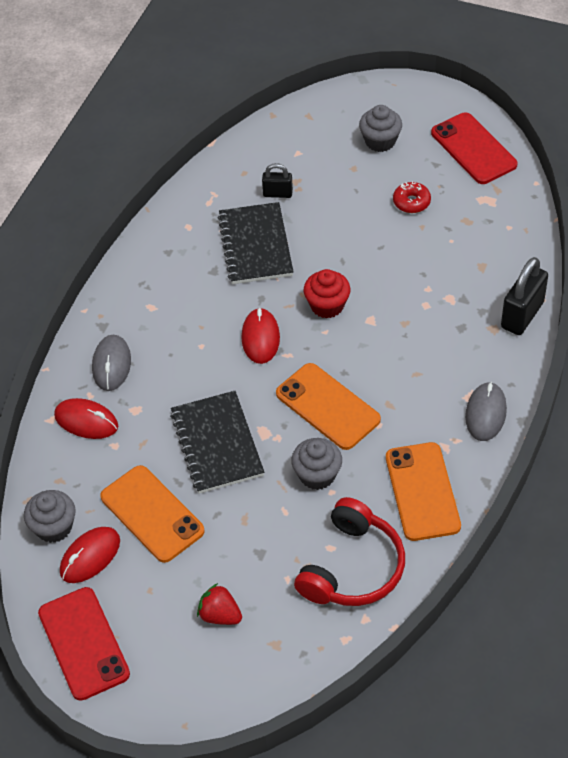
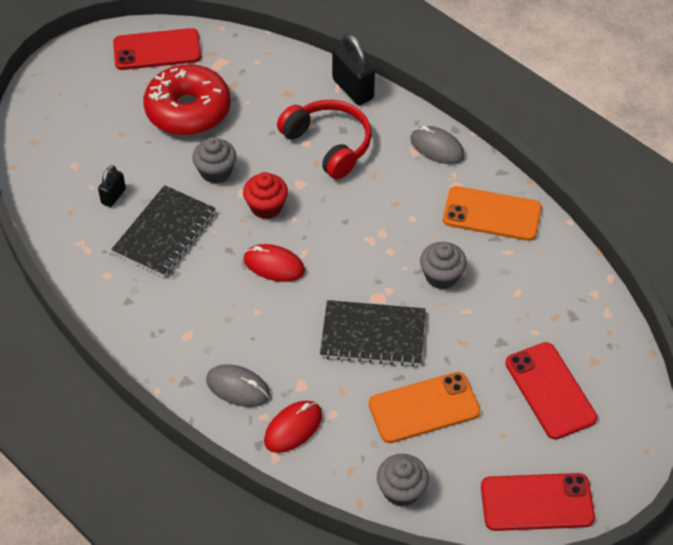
camera: 70 degrees left, 0 degrees up
(90, 556) = (447, 470): red mouse -> none
(220, 615) = (550, 390): red strawberry -> red phone
(255, 245) = (164, 233): black notebook -> black notebook turned 75 degrees counterclockwise
(327, 406) = (375, 244): orange phone -> none
(352, 567) = (543, 285): red headphones -> red headphones (328, 144)
(380, 141) = (103, 105): grey cupcake -> grey cupcake (216, 172)
(411, 202) = (188, 110): red donut -> red donut, size x2.40

